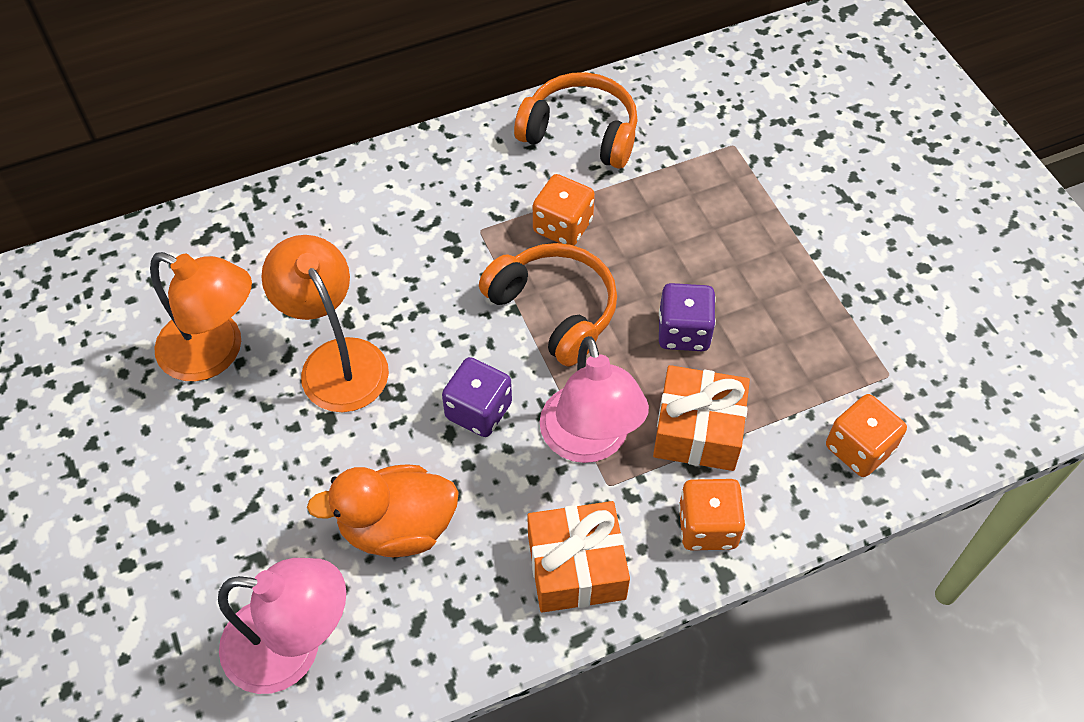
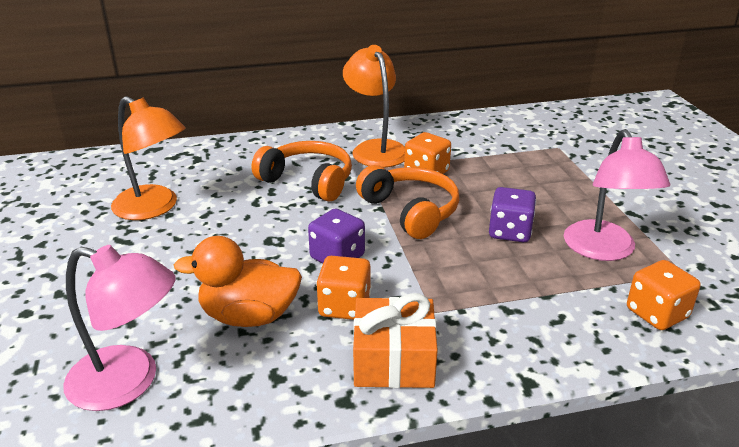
camera: 10 degrees right, 25 degrees down
(336, 360) = (239, 220): orange lamp -> orange lamp (375, 149)
(581, 132) = (449, 133): orange headphones -> orange headphones (308, 181)
(589, 441) = (422, 284): pink lamp -> pink lamp (604, 250)
(698, 430) = (515, 287): orange gift -> none
(707, 526) = (516, 347): orange dice -> orange dice (344, 306)

